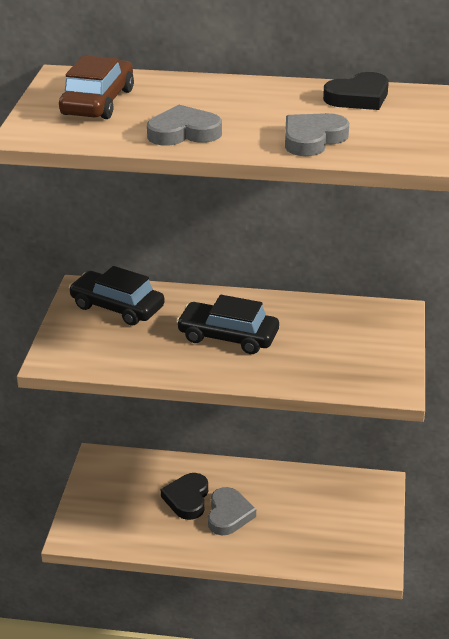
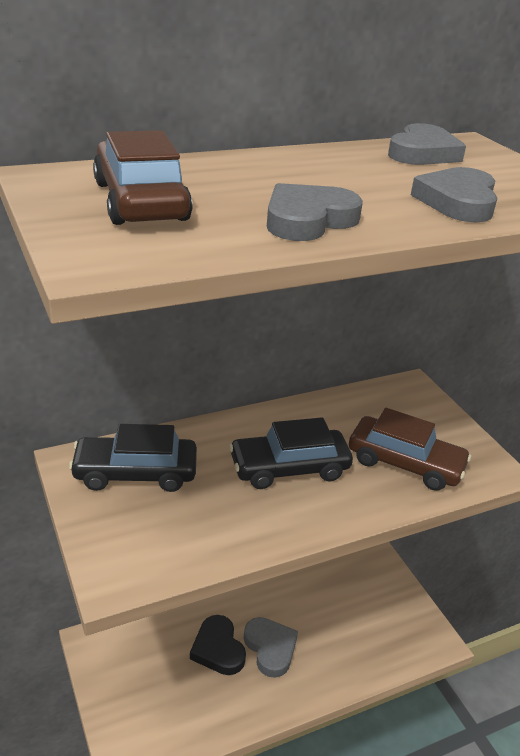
camera: 35 degrees left, 0 degrees up
(323, 361) = (405, 463): none -> brown car
(358, 97) = (422, 153): black heart -> grey heart

